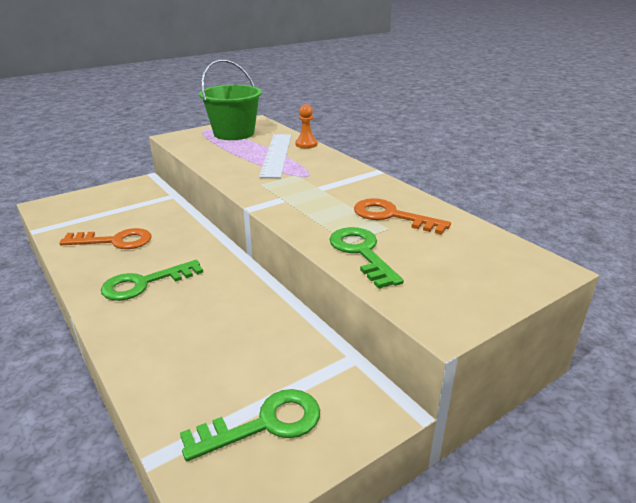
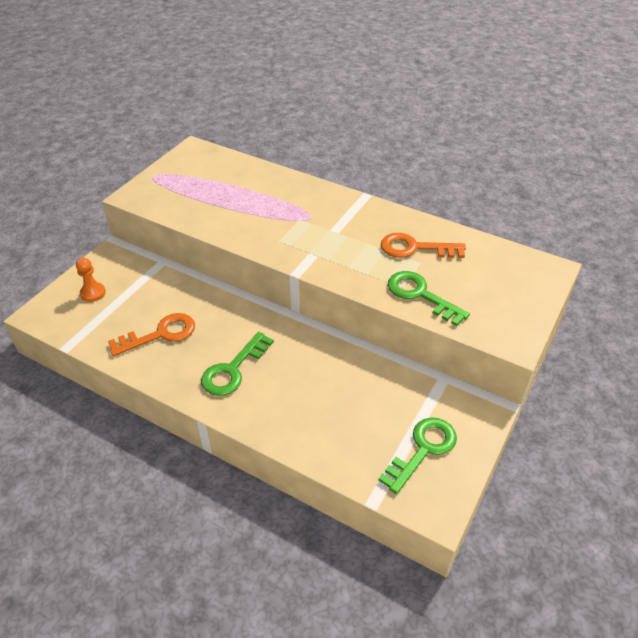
camera: 25 degrees left, 15 degrees up
(234, 133) = (190, 174): green bucket -> none
(276, 154) = (259, 196): white ruler -> none
(306, 144) = (275, 173): orange pawn -> orange pawn (93, 293)

